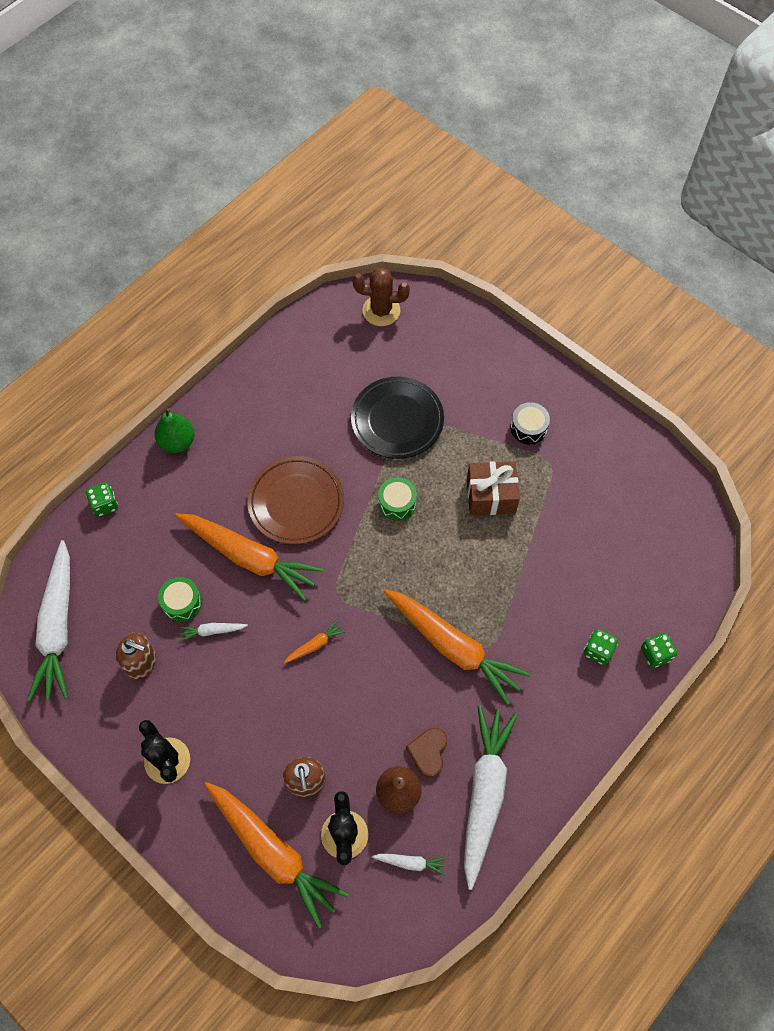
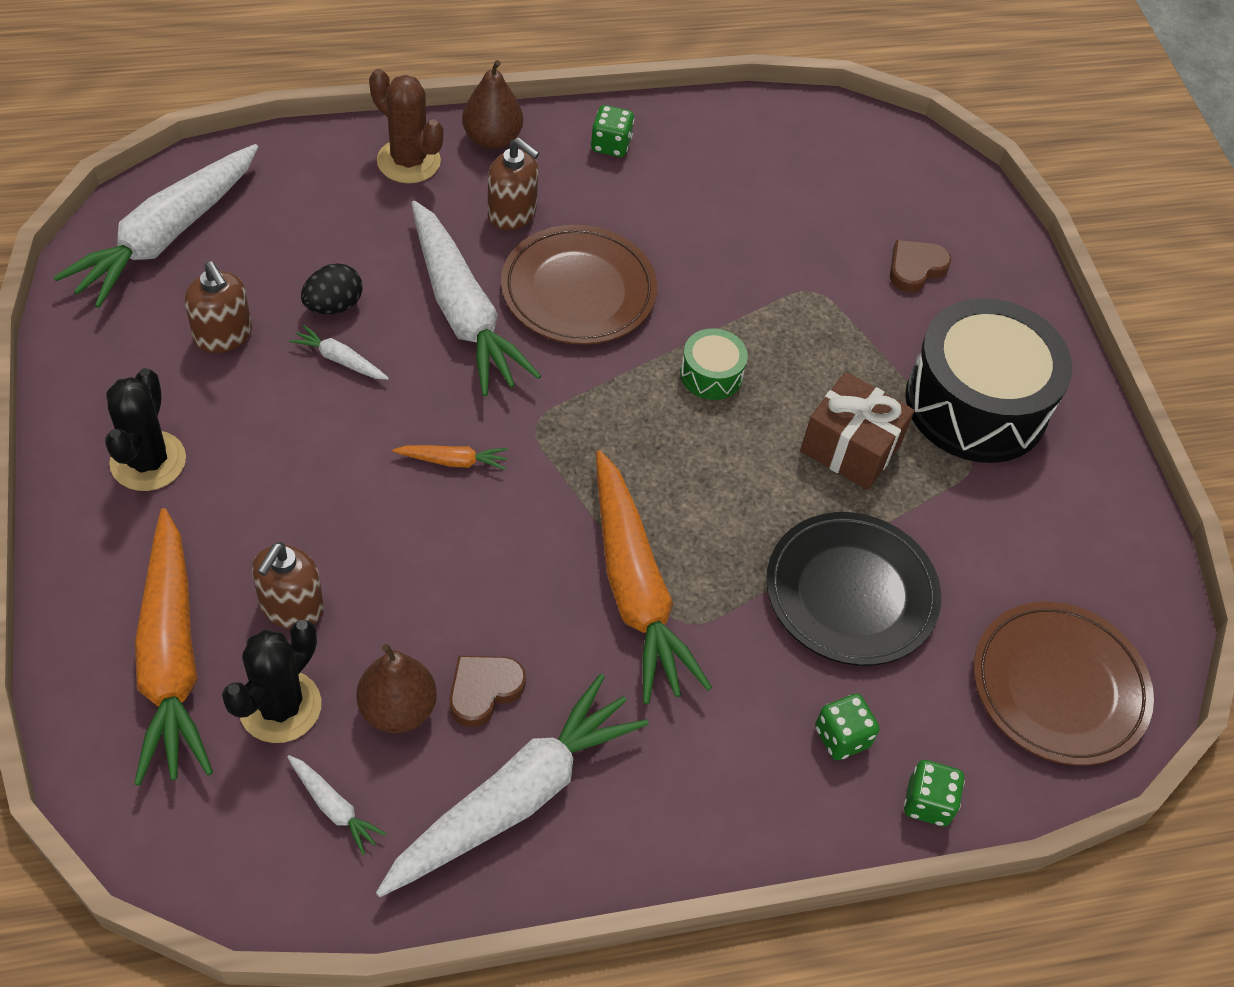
camera: 30 degrees right, 10 degrees down
(105, 504) = (344, 149): green dice -> green dice (611, 145)
(177, 442) = (492, 139): green pear -> brown pear
(182, 602) = (333, 305): green drum -> black egg
(226, 481) = (512, 214): none -> brown soap dispenser
(249, 557) = (463, 312): orange carrot -> white carrot
(381, 311) = (884, 156): brown cactus -> brown cactus (408, 161)
(397, 420) = (796, 284): black plate -> black plate (851, 593)
(445, 369) = (915, 268): none -> brown heart
(528, 428) = (976, 404): black drum -> black drum, size x2.28
(668, 553) = (1059, 687): none -> brown plate

